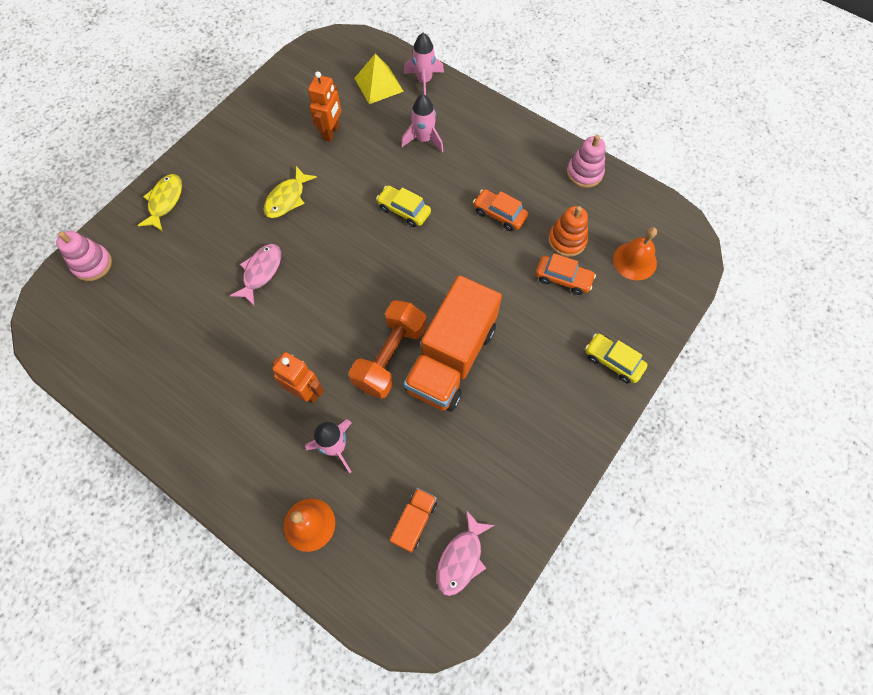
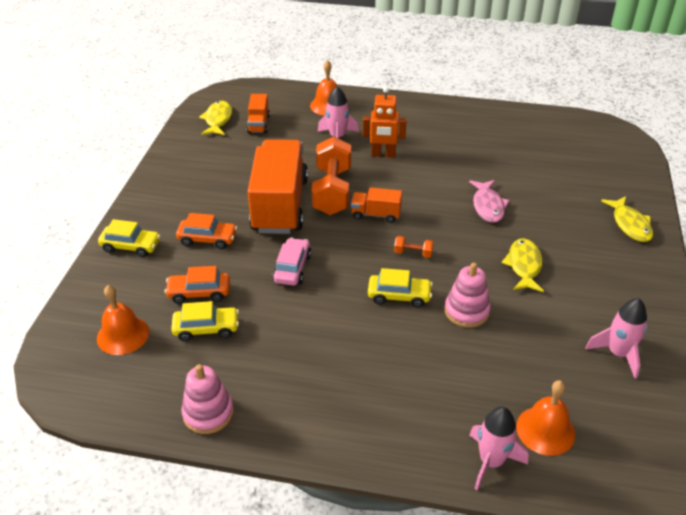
camera: 155 degrees right, 25 degrees down
(92, 264) = (627, 168): pink stacking toy -> pink stacking toy (466, 311)
(331, 132) = (545, 345): orange robot -> none
(365, 247) = (413, 253): none -> orange dumbbell
(368, 305) = (376, 214): none -> orange truck
(378, 84) = (545, 430): yellow pyramid -> orange bell
(424, 139) = (432, 378): pink rocket -> pink rocket (618, 354)
(461, 558) = (218, 120): pink fish -> yellow fish
(475, 273) = (292, 268): none -> pink car
(499, 214) = (294, 328): orange car -> orange car (207, 239)
(567, 240) = (206, 329): orange stacking toy -> yellow car

